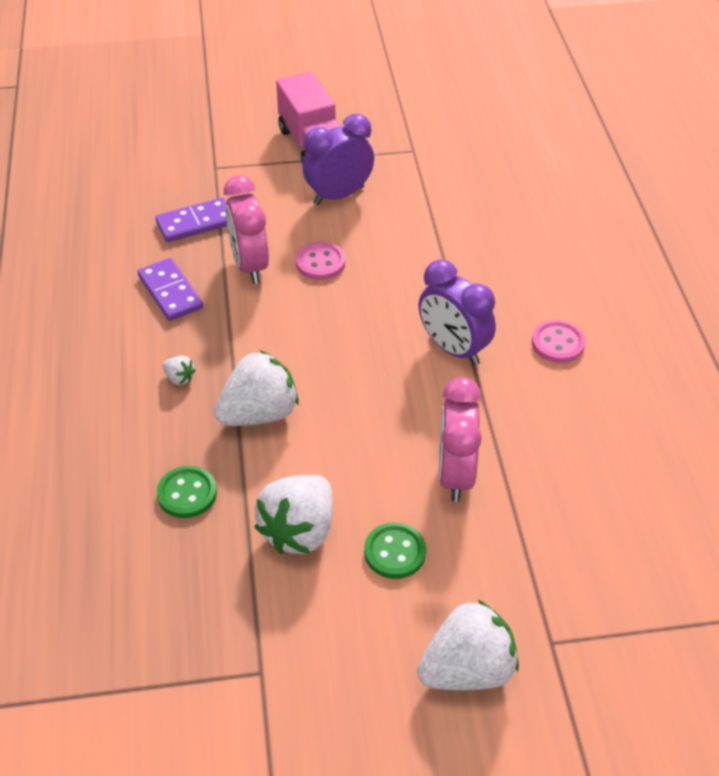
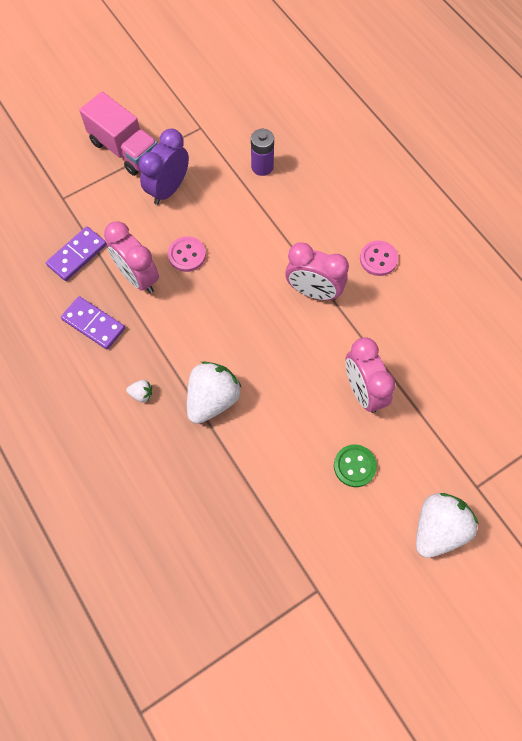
camera: 25 degrees left, 20 degrees up
(187, 493) = (199, 483): green button -> none
(299, 531) = (287, 478): white strawberry -> none
(453, 349) = (313, 291): purple clock -> pink clock
(464, 207) = (262, 167): none -> purple battery

